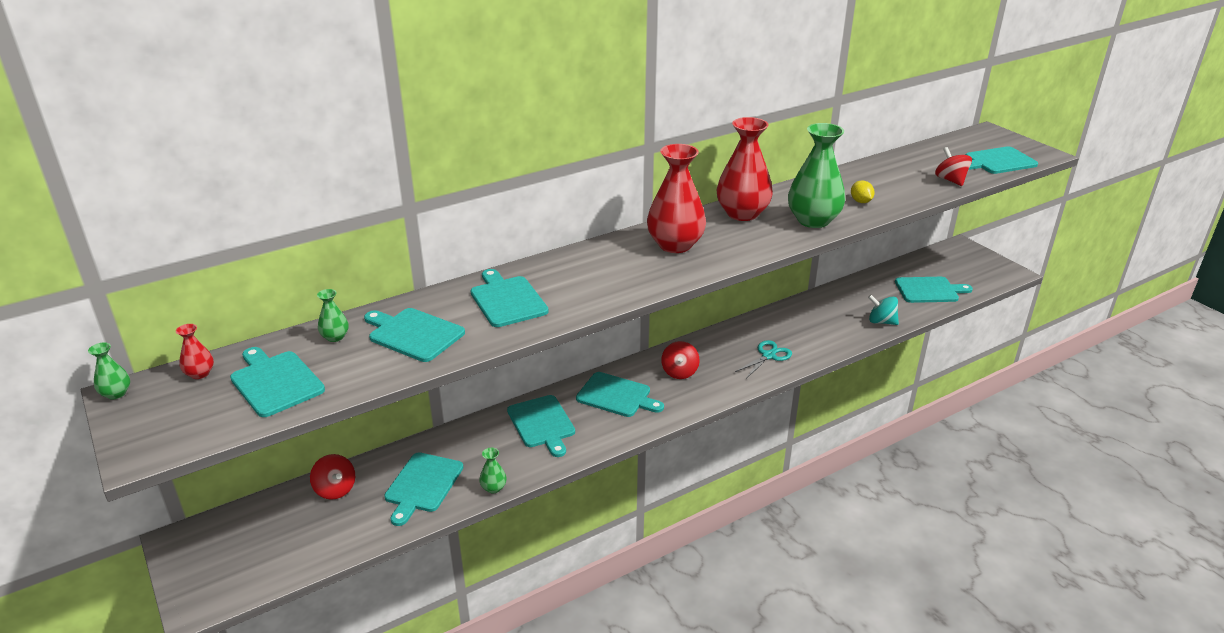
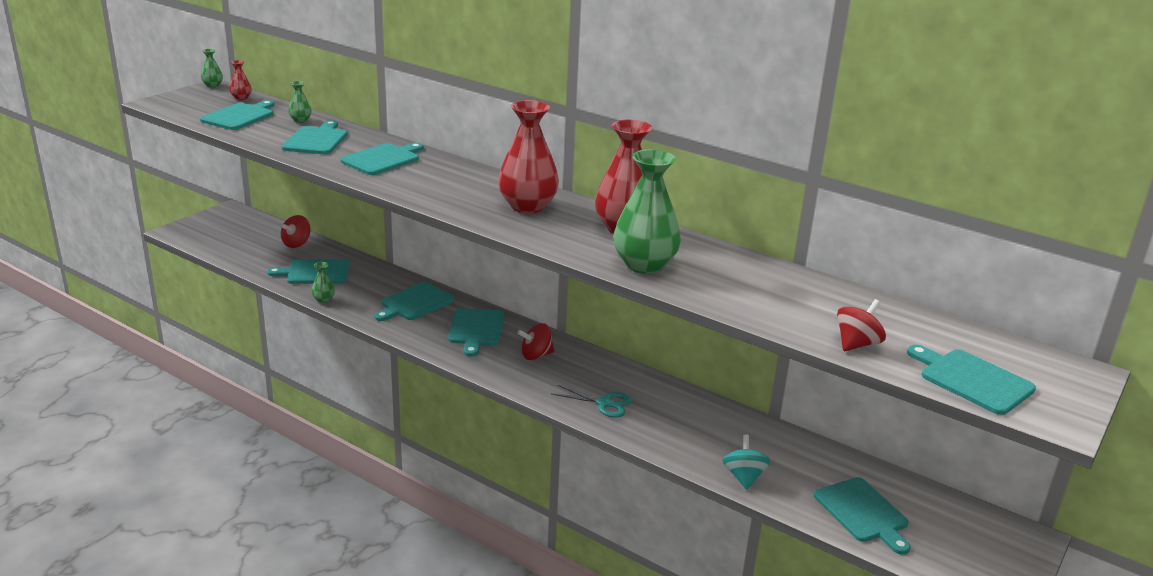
camera: 65 degrees right, 5 degrees down
(860, 201) = (722, 288): yellow lemon -> none

